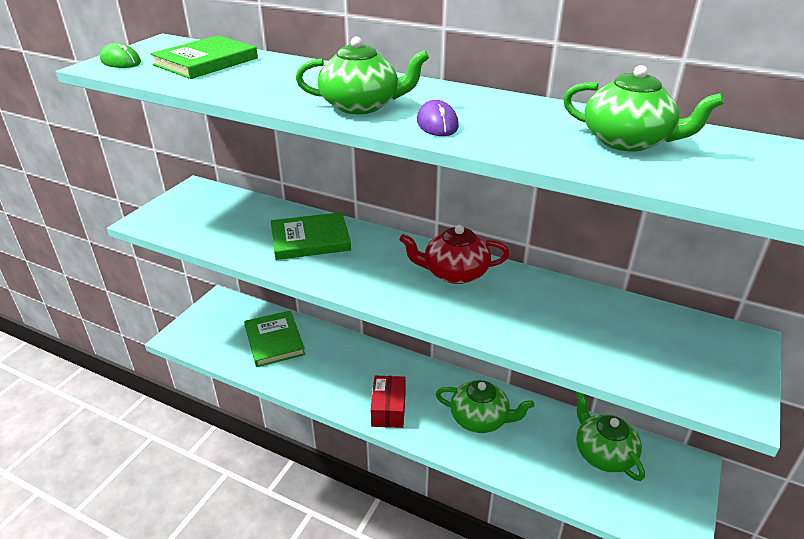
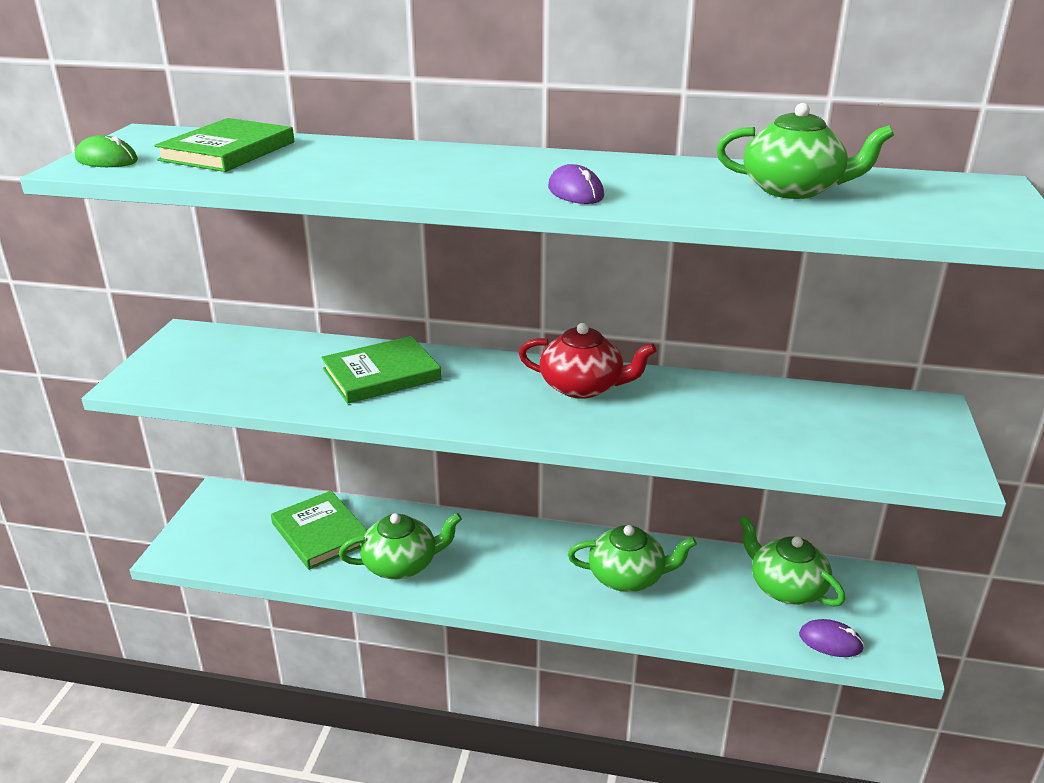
camera: 15 degrees left, 5 degrees down
(361, 106) = (471, 182): green teapot -> green teapot (401, 564)
(388, 409) = (509, 588): red box -> none
(454, 273) = (583, 387): red teapot -> red teapot turned 150 degrees counterclockwise
(624, 508) = (830, 641): none -> purple mouse

